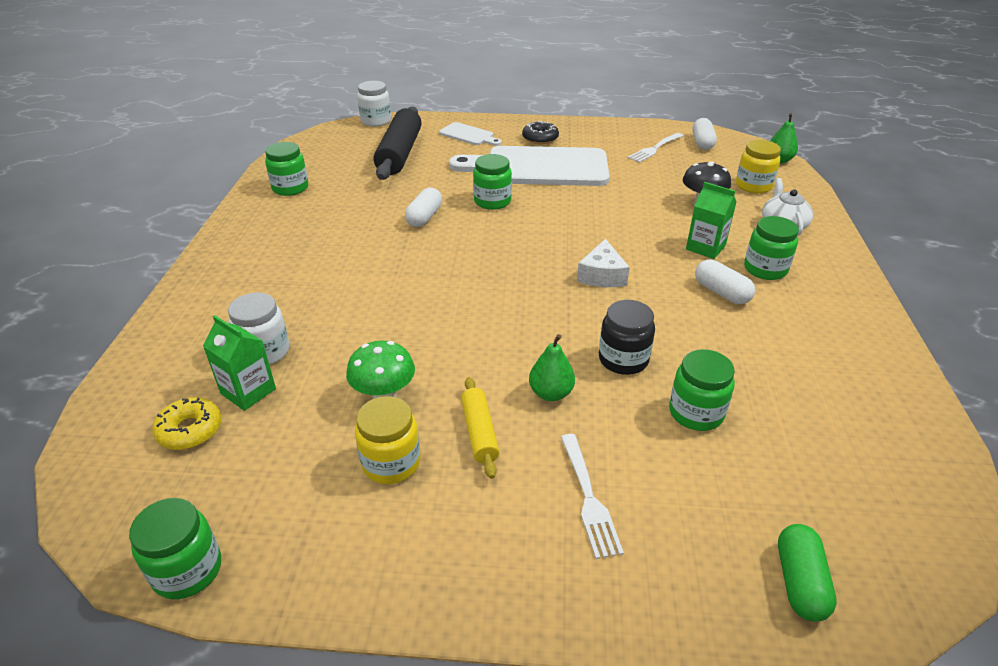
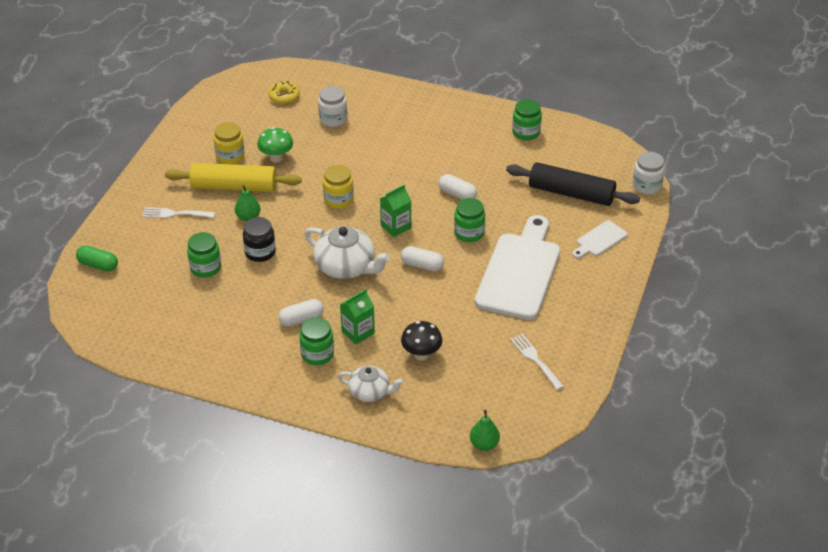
camera: 105 degrees right, 5 degrees up
(187, 570) = (204, 99): green jar -> none
(248, 391) = (303, 114): green carton -> green carton (396, 226)
(479, 432) = (234, 187): yellow rolling pin -> yellow rolling pin, size x1.96
(540, 138) = (580, 286): black donut -> none
(602, 275) = (346, 266): white cheese -> white teapot
(702, 143) = (538, 400): white capsule -> white capsule (422, 265)
(753, 186) = (440, 402): yellow jar -> yellow jar (338, 199)

